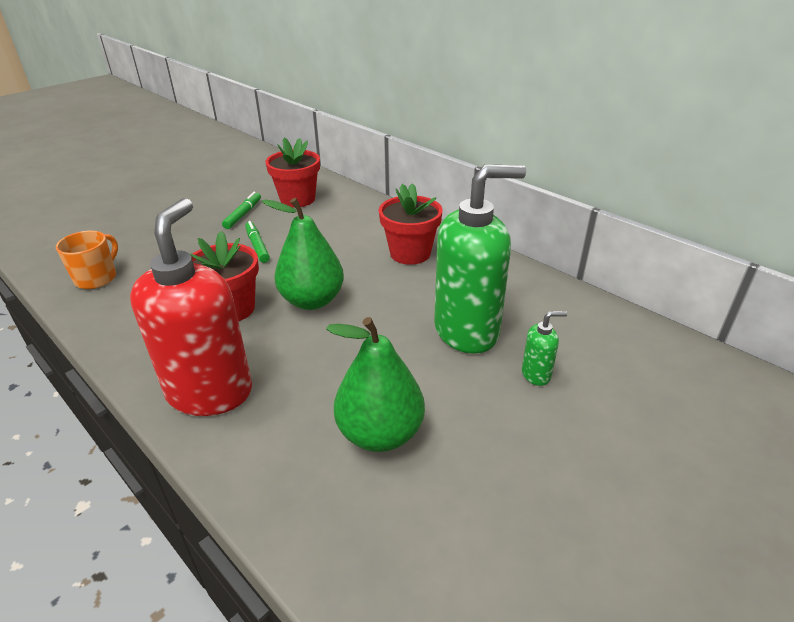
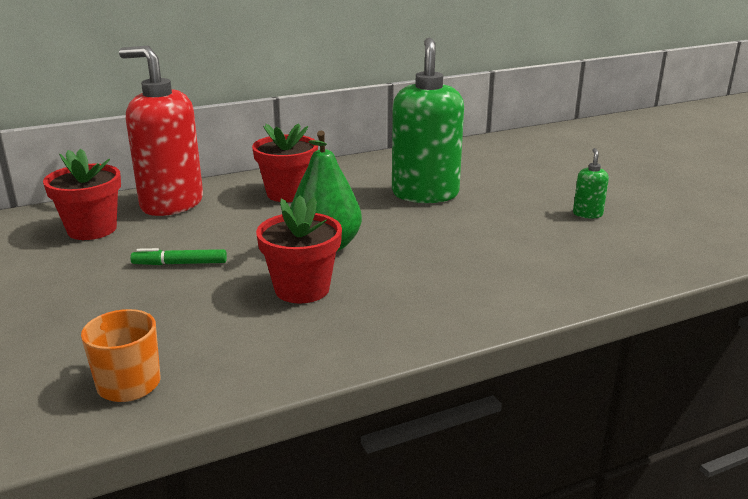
camera: 70 degrees left, 10 degrees down
(210, 392) = (436, 309): red soap dispenser -> red soap dispenser (171, 204)
(243, 214) = (83, 266): green marker -> none
(380, 433) = (526, 243): green pear -> none
(536, 374) = (490, 183): green soap dispenser -> green soap dispenser (587, 214)

